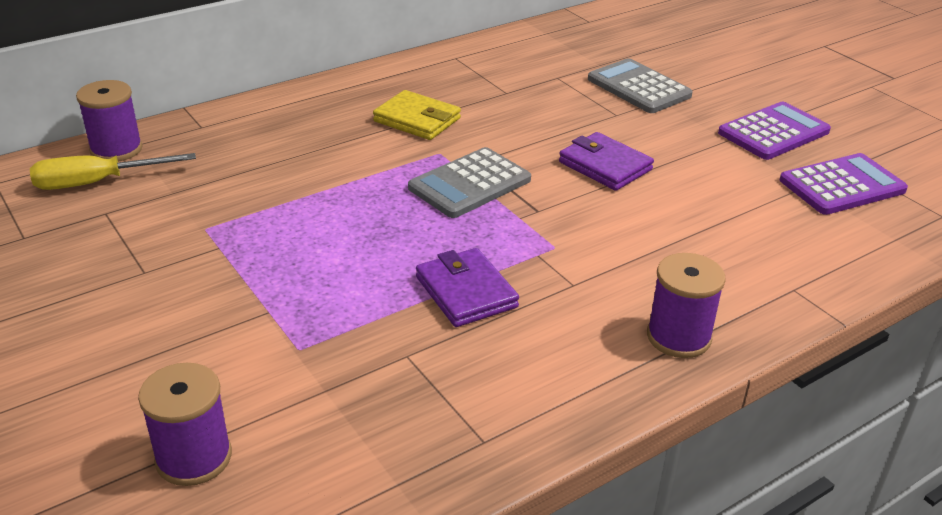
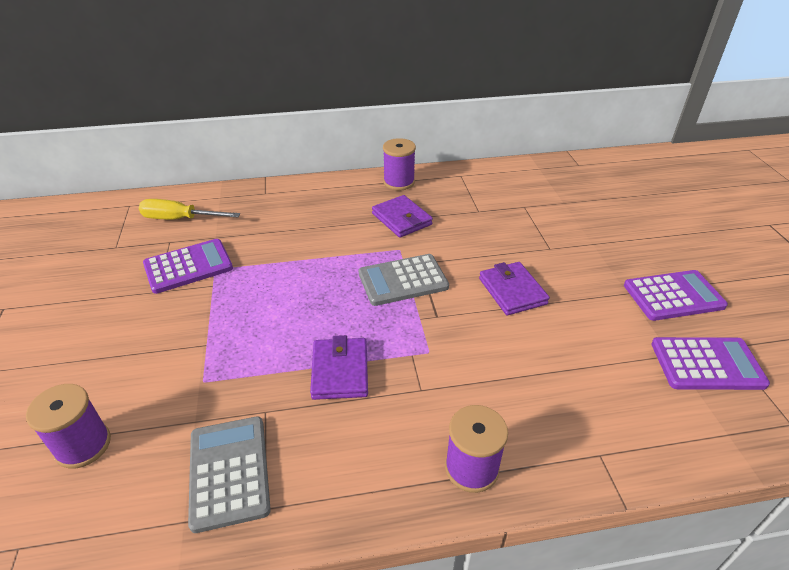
camera: 25 degrees right, 5 degrees up
(116, 149) = (207, 198): purple spool -> purple spool (399, 182)
(163, 234) = (188, 266): none -> purple calculator
(417, 120) = (402, 219): yellow wallet -> purple wallet
(638, 87) = (582, 229): grey calculator -> grey calculator (229, 472)

